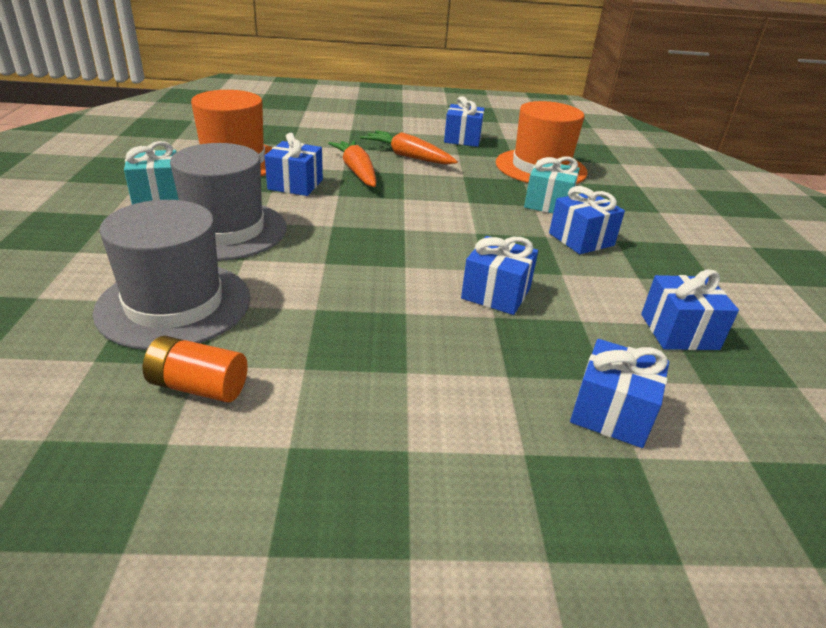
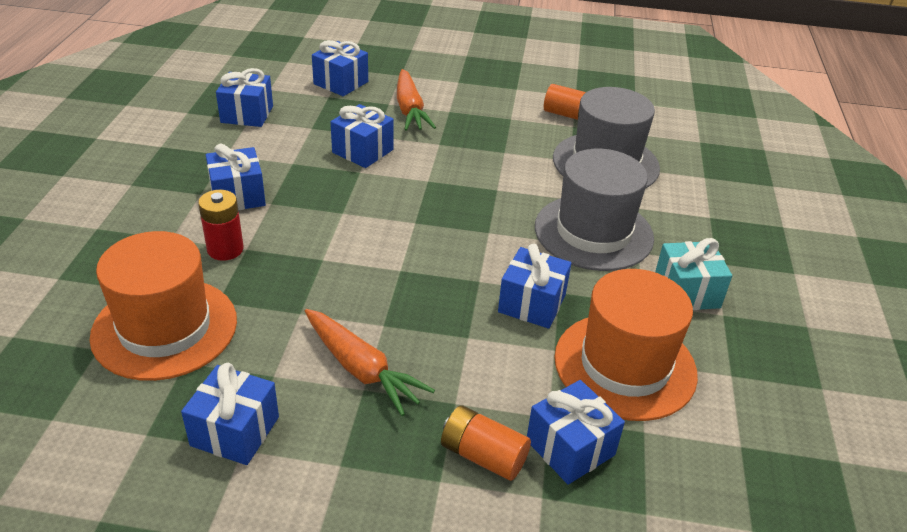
camera: 170 degrees left, 5 degrees up
(280, 136) = (570, 447): none -> blue gift
(329, 134) = (483, 455): none -> orange battery
(357, 171) = (449, 330): orange carrot -> orange carrot (410, 109)
(548, 203) = (225, 249): turquoise gift -> red battery

